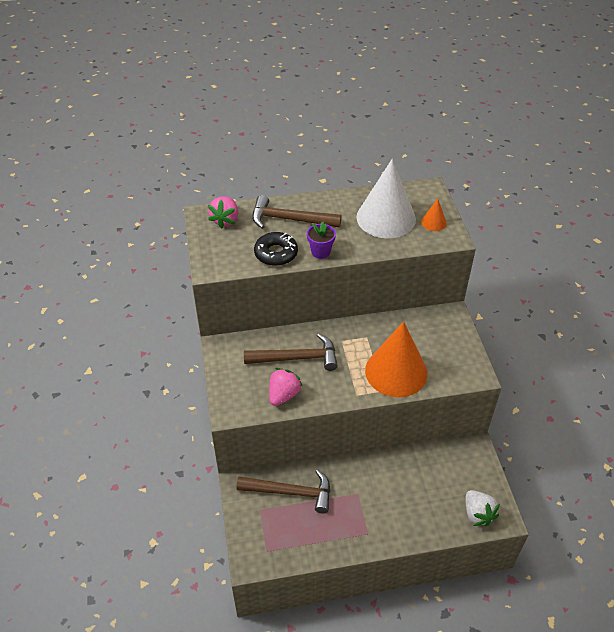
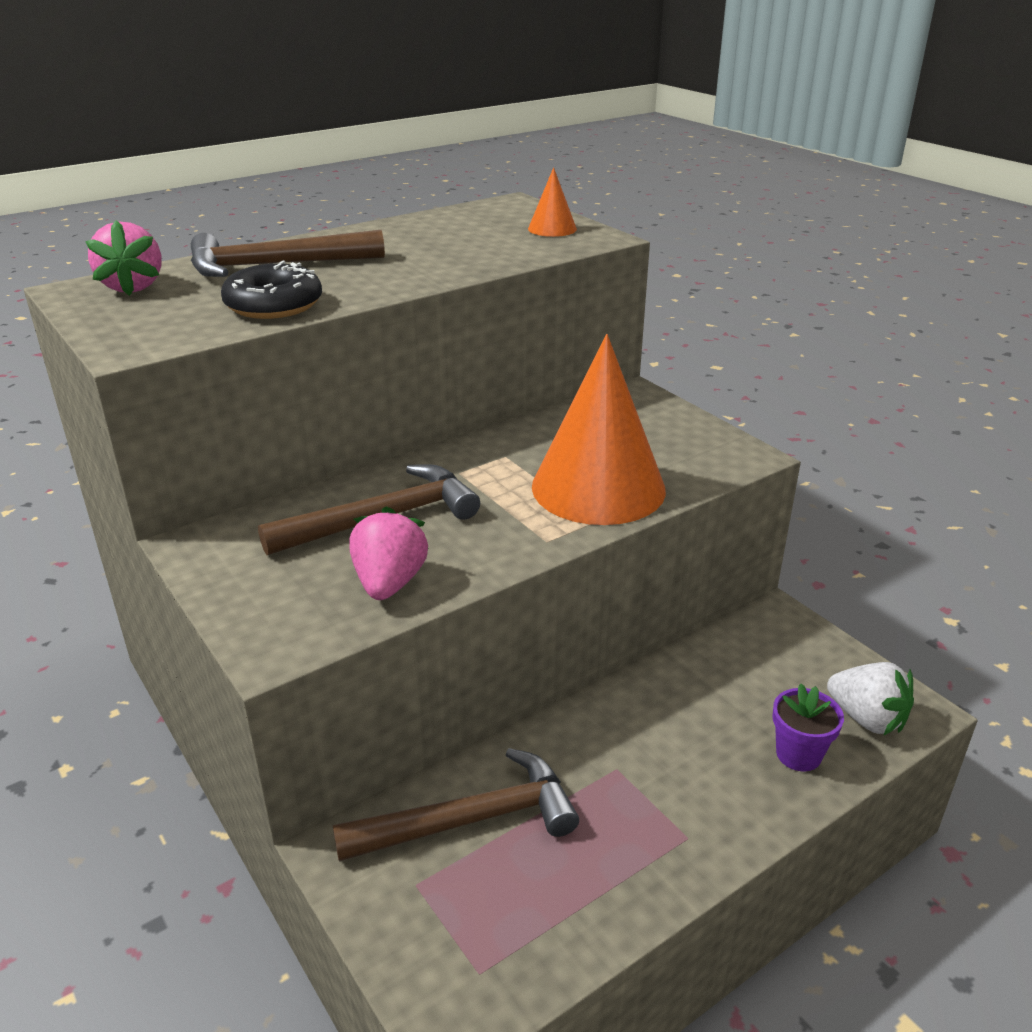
camera: 25 degrees left, 15 degrees down
(320, 252) = (368, 288): purple flower pot -> purple flower pot (798, 754)
(386, 218) = (463, 237): white cone -> none

